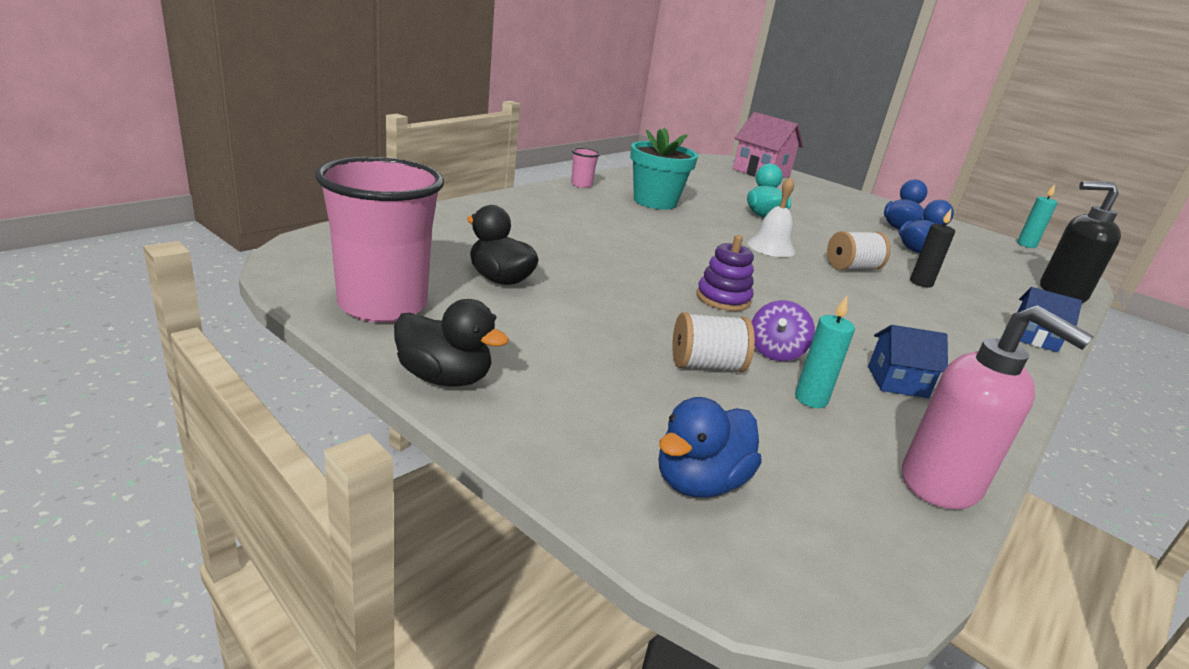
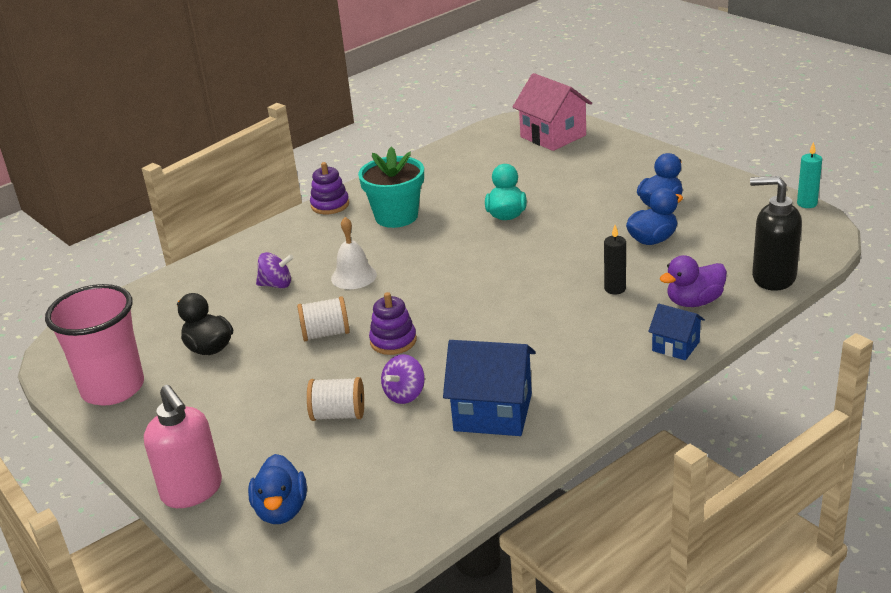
camera: 15 degrees right, 5 degrees up
(444, 378) = (141, 448): black duck -> none
(556, 235) = (276, 285): none -> purple spinning top
(581, 185) = (330, 205): pink cup -> purple stacking toy
(699, 482) = (281, 510): blue duck -> blue duck turned 60 degrees counterclockwise
(771, 247) = (483, 264): white bell -> white bell (353, 276)
(811, 399) = (405, 437): turquoise candle -> none
(852, 268) = (553, 279): white spool -> white spool (325, 334)
(897, 382) = (493, 412): blue house -> blue house, size x1.79
(941, 484) = (456, 499): pink soap dispenser -> pink soap dispenser (192, 491)
(1009, 303) = (694, 302): none -> purple duck

